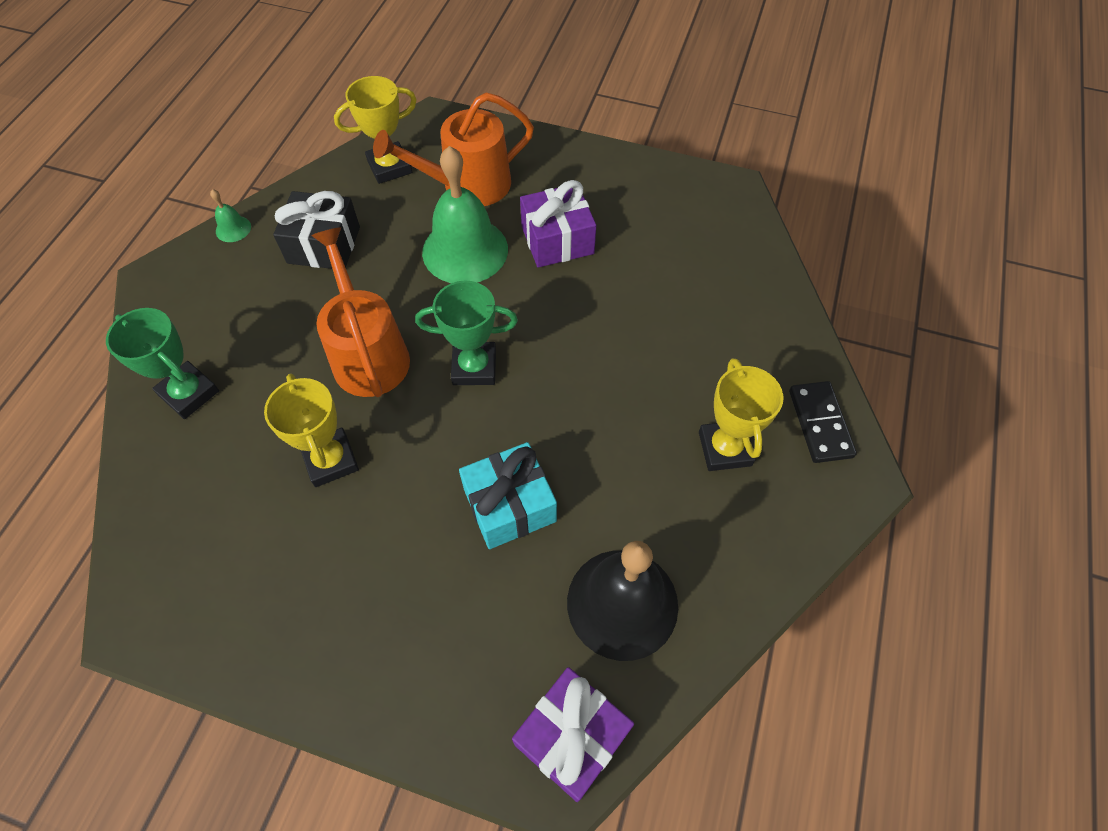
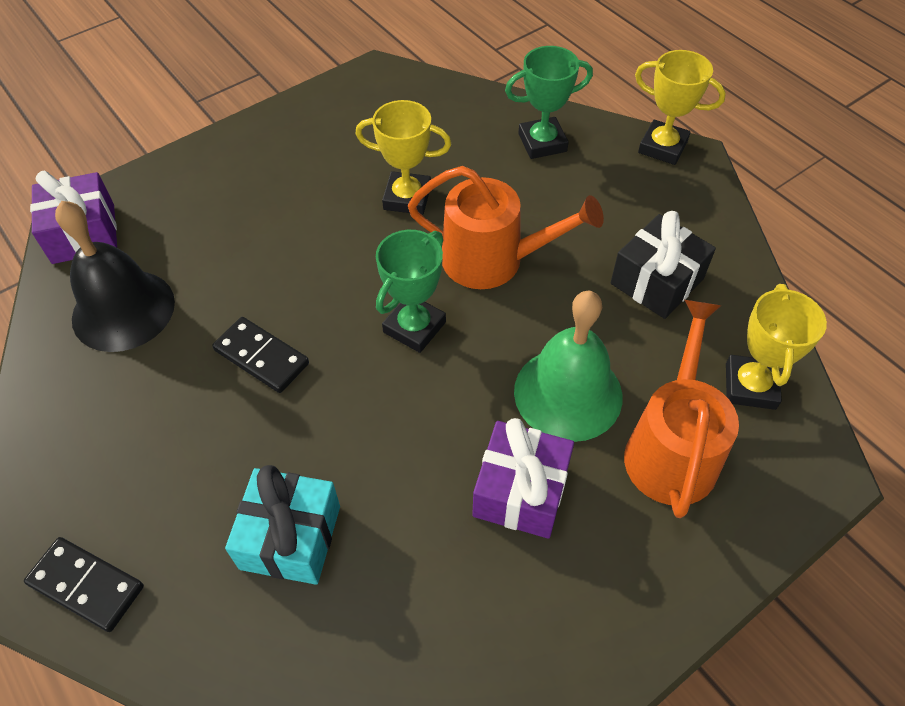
camera: 125 degrees right, 5 degrees down
(233, 229) = (725, 224): green bell -> none
(510, 505) = (265, 284): turquoise gift -> turquoise gift (290, 537)
(580, 452) = (262, 357): none -> black domino
(724, 449) = (153, 473): yellow trophy -> yellow trophy (662, 147)

